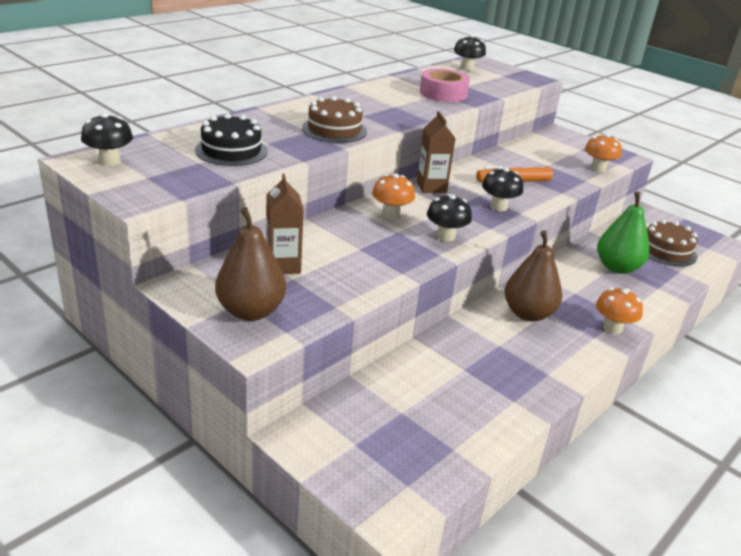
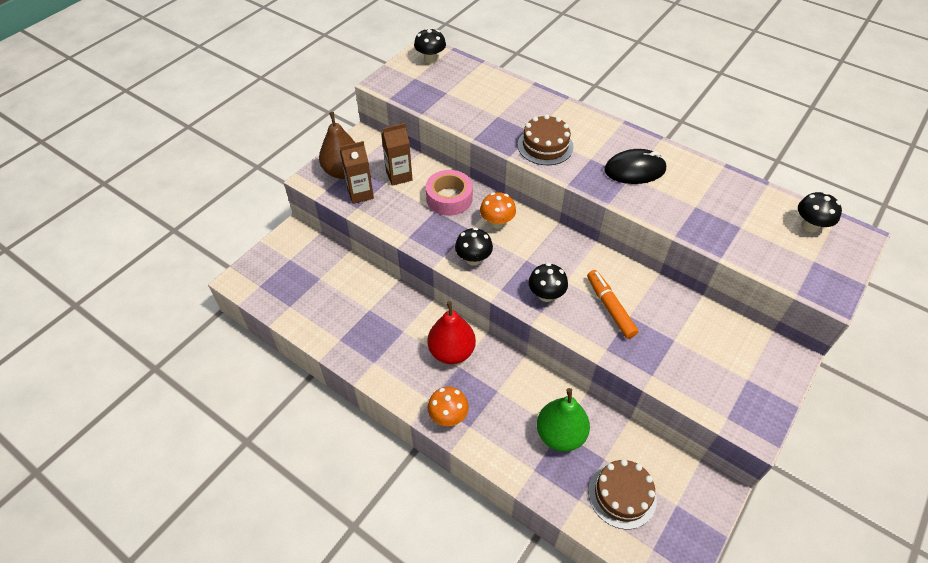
camera: 85 degrees right, 20 degrees up
(231, 151) = (473, 102): black cake -> none
(386, 103) = (634, 170): none -> black mouse
(431, 187) = (562, 245): brown carton -> brown carton (360, 194)
(443, 93) = (697, 209): pink tape -> pink tape (449, 198)
(528, 314) = (451, 352): brown pear -> red pear
(598, 168) = (695, 392): orange mushroom -> none

